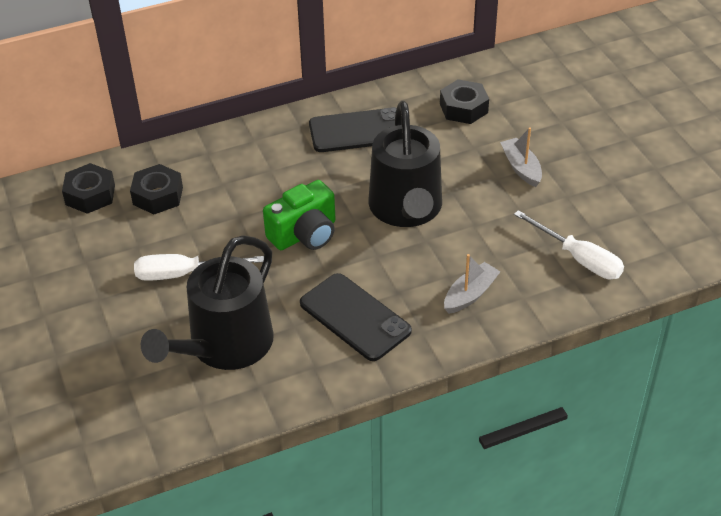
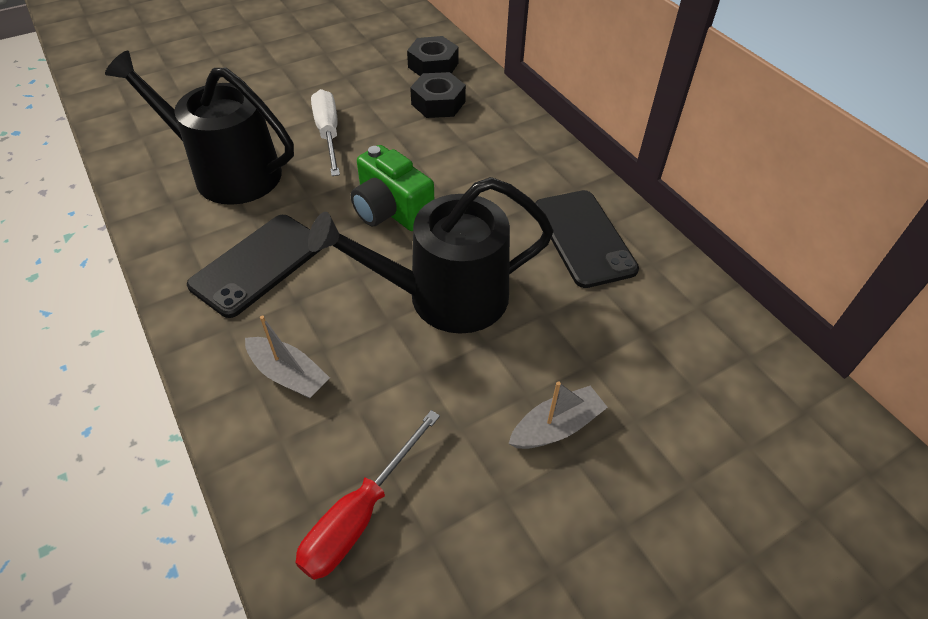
camera: 80 degrees right, 5 degrees up
(463, 108) = (672, 345): black nut -> none
(578, 258) = (360, 515): white screwdriver -> red screwdriver

